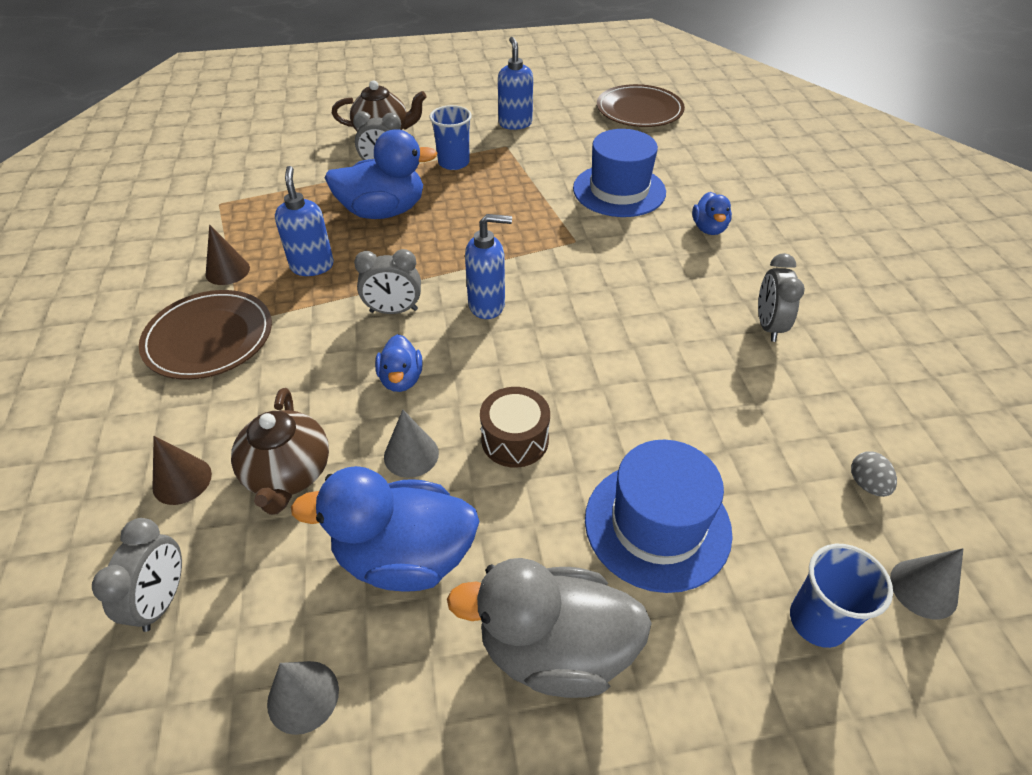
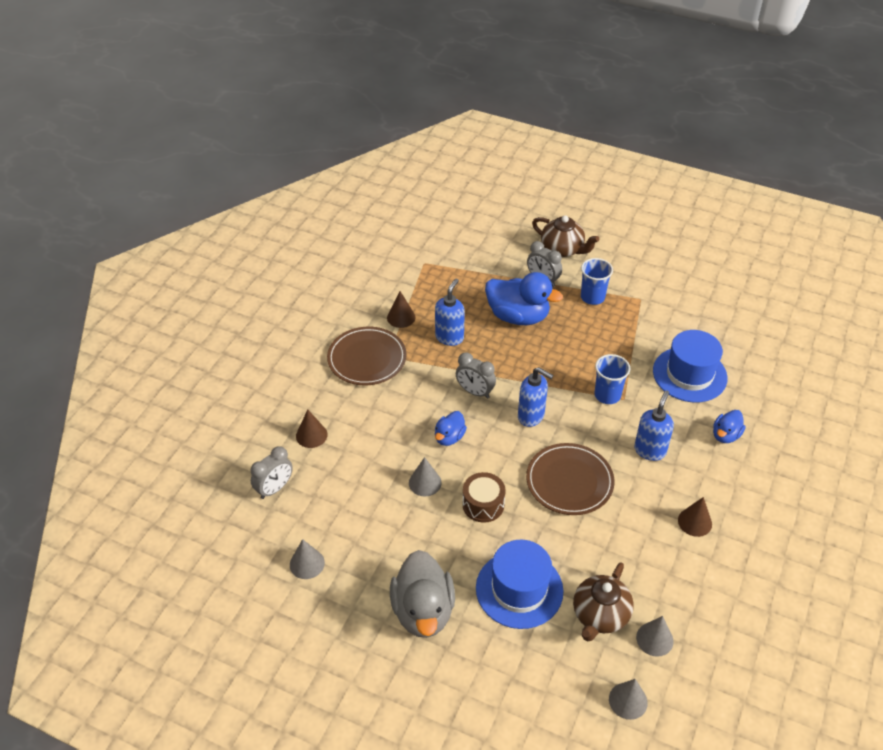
camera: 35 degrees right, 0 degrees up
(288, 474) = (360, 459): brown teapot -> brown teapot (600, 615)
(404, 556) = (387, 531): blue duck -> none
(515, 123) = (664, 281): blue soap dispenser -> blue soap dispenser (650, 450)
(554, 649) = (423, 611): grey duck -> grey duck turned 135 degrees counterclockwise
(639, 110) = (772, 311): brown plate -> brown plate (569, 481)
(768, 326) = (695, 522): grey clock -> brown cone
(818, 620) = (557, 678): blue cup -> blue cup (607, 395)
(867, 484) = (654, 639): grey egg -> grey cone

